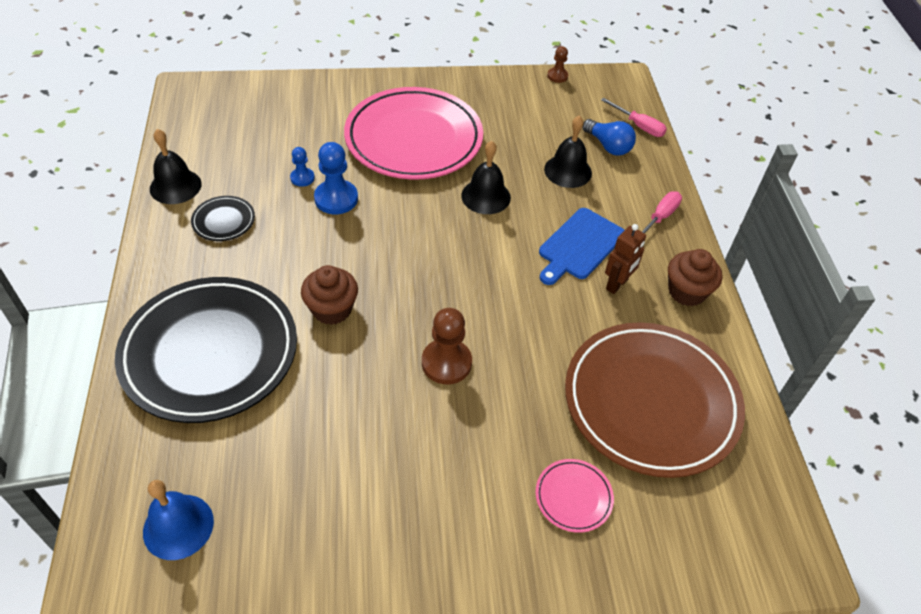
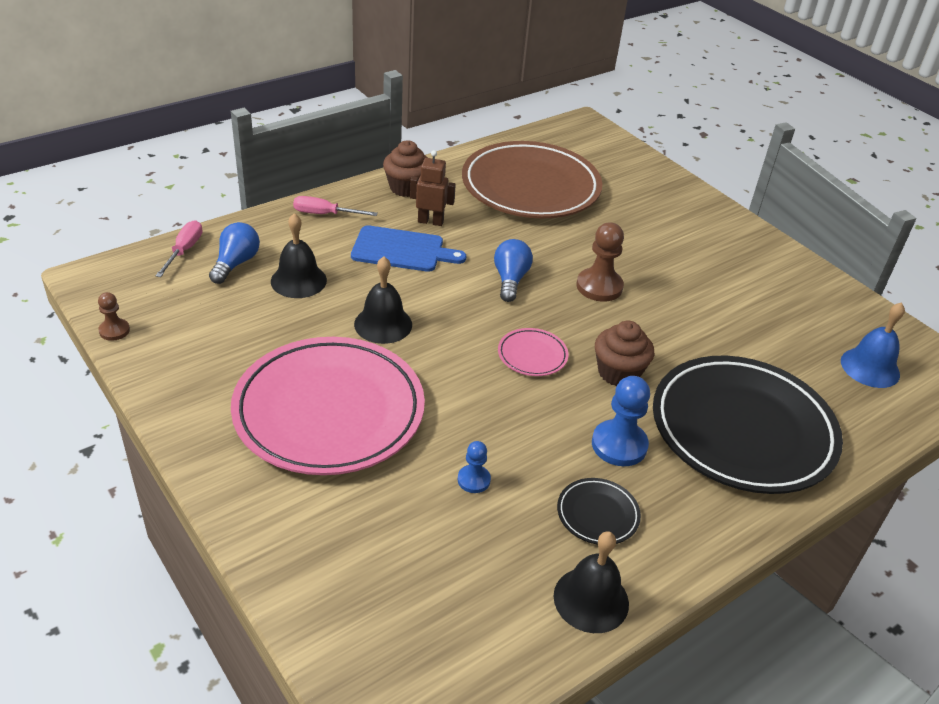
camera: 120 degrees left, 10 degrees down
(336, 199) = (481, 434): blue pawn -> blue pawn (619, 445)
(495, 300) = (510, 280): none -> blue light bulb
(573, 497) = (637, 203): pink plate -> pink plate (532, 355)

